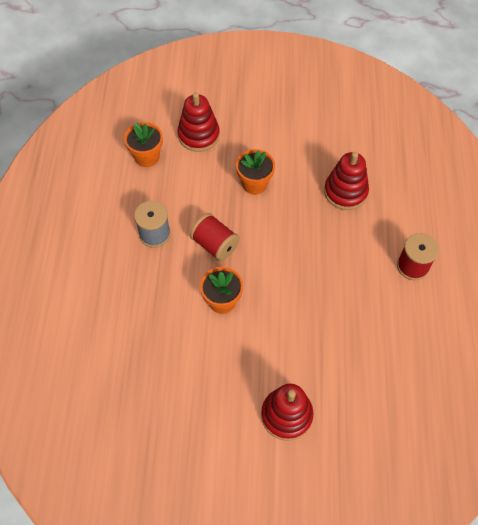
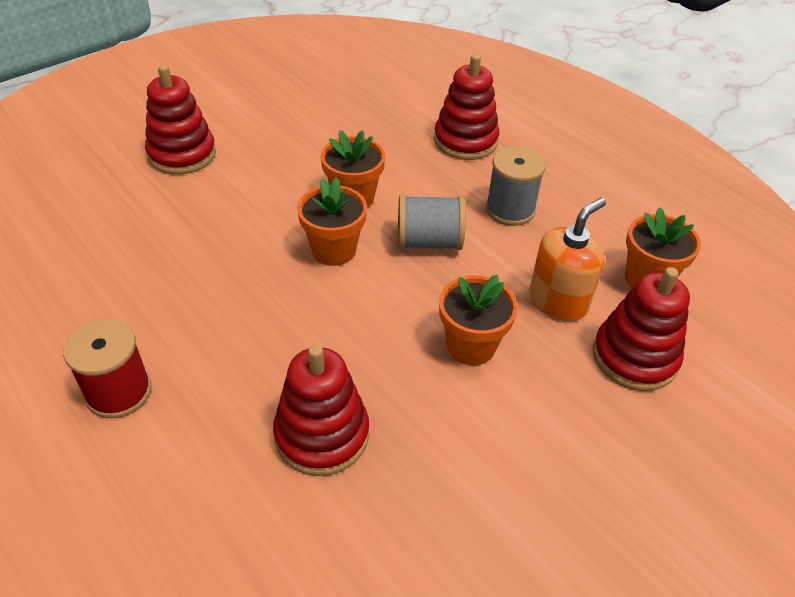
camera: 135 degrees right, 15 degrees down
(117, 297) = (465, 141): none -> red stacking toy
(196, 175) = (558, 301): none -> orange soap dispenser
(215, 245) = (428, 242): red spool -> grey spool
(264, 274) = (334, 250): none -> orange flower pot

